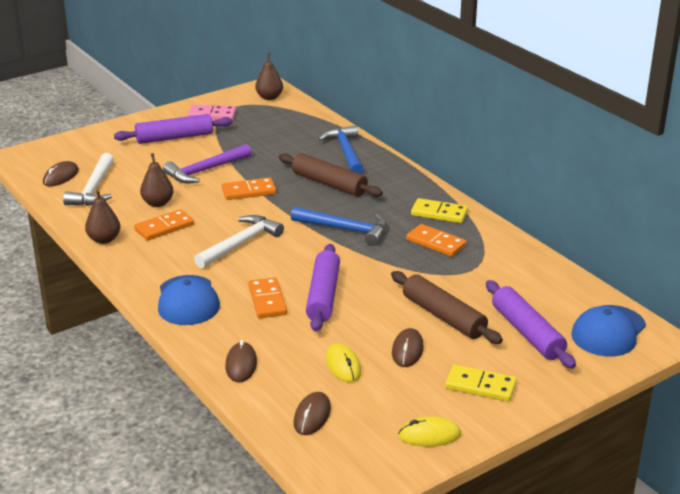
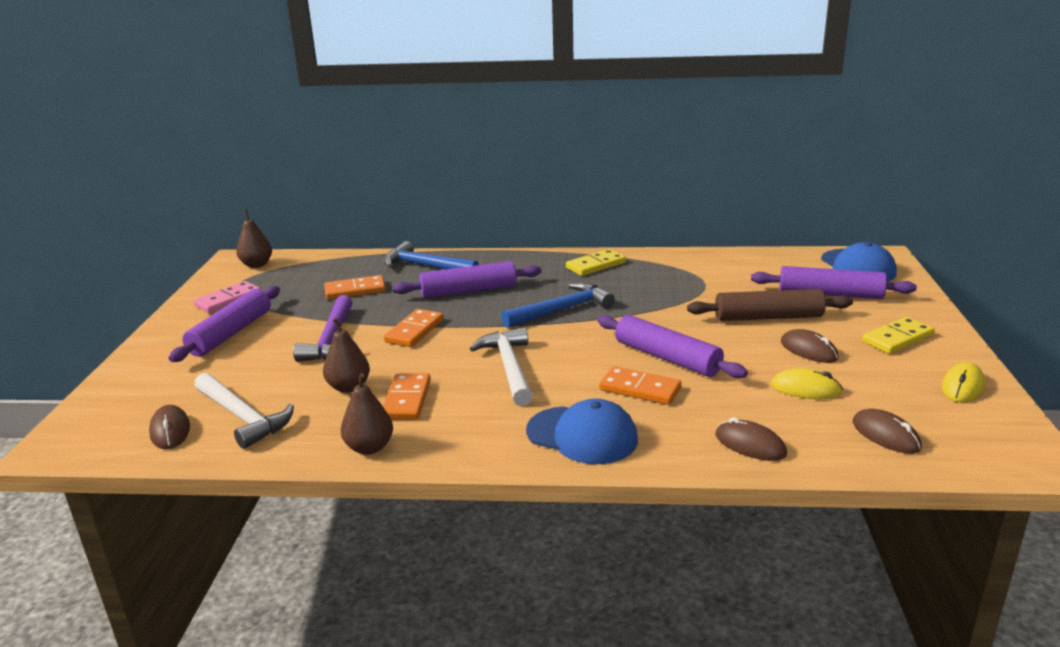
camera: 50 degrees left, 5 degrees down
(329, 184) = (469, 291): brown rolling pin -> purple rolling pin
(436, 243) = (642, 282): orange domino -> orange domino (355, 290)

